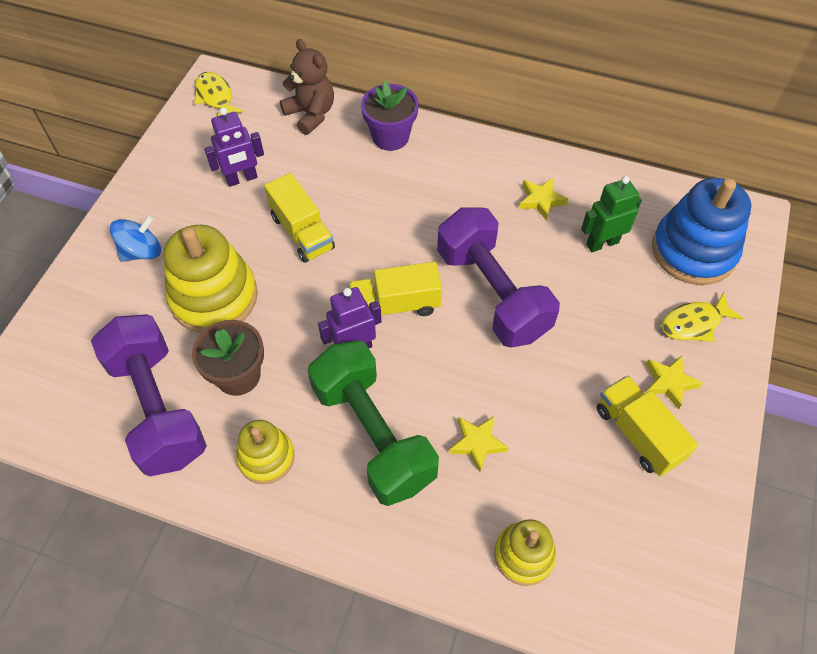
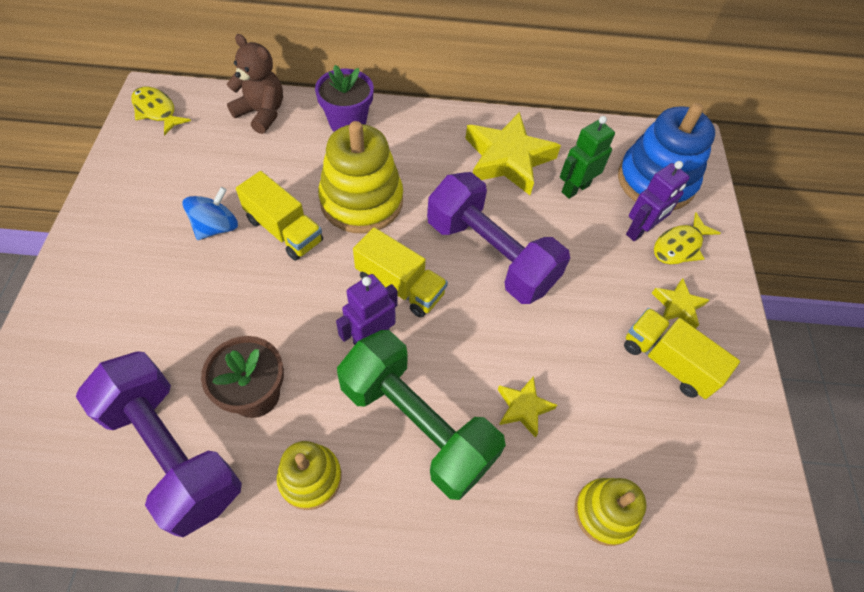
camera: 20 degrees left, 0 degrees up
(142, 252) = (113, 283): blue spinning top -> blue spinning top (216, 227)
(214, 297) = (207, 315): yellow stacking toy -> yellow stacking toy (361, 201)
(242, 179) = (206, 188): purple robot -> purple robot (640, 231)
(395, 305) = (400, 285): yellow truck -> yellow truck turned 120 degrees counterclockwise
(541, 200) = (507, 159): yellow star -> yellow star, size x2.02

